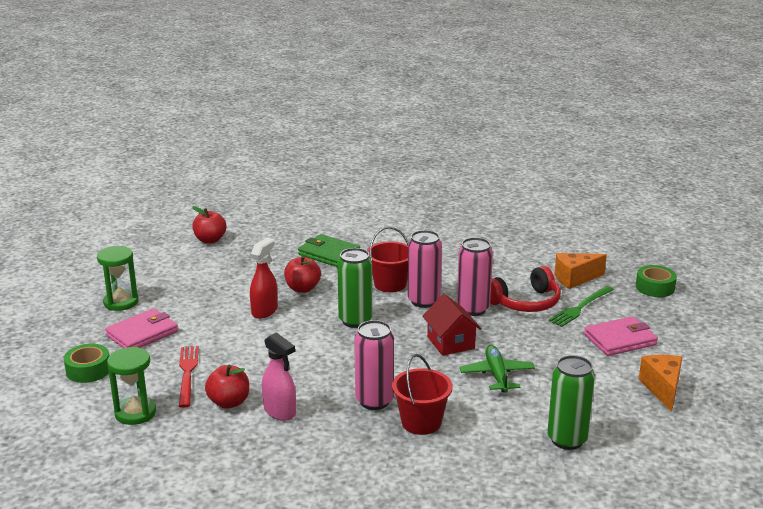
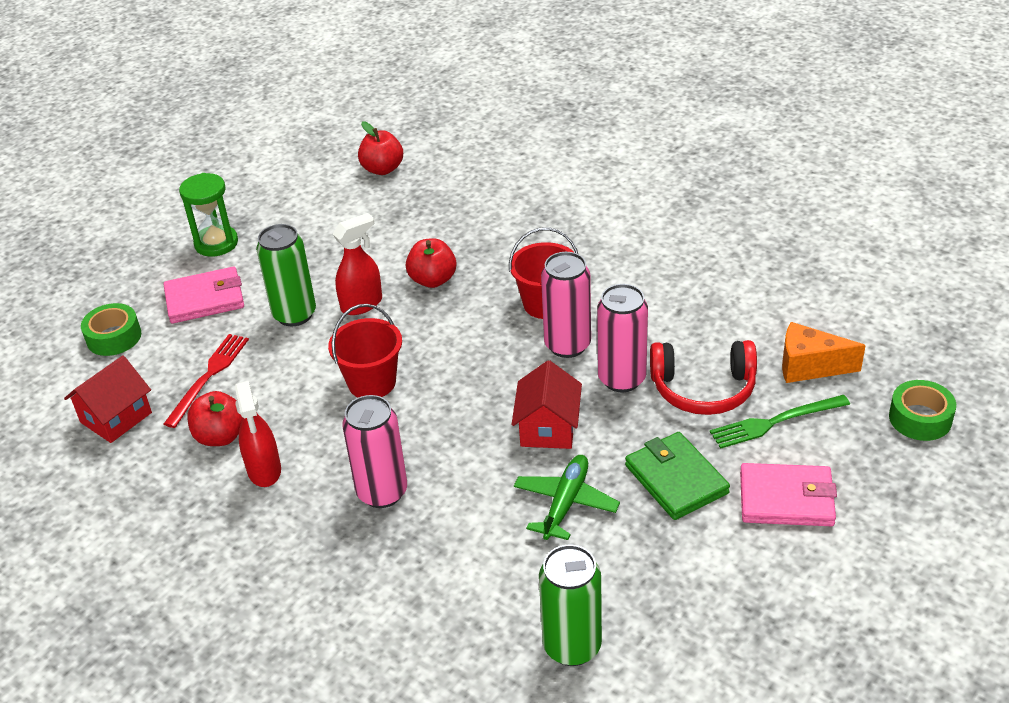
camera: 30 degrees right, 15 degrees up
(135, 413) = (116, 417): green hourglass -> red house
(280, 412) = (264, 470): pink spray bottle -> red spray bottle
(329, 254) = (508, 230): green wallet -> green wallet (676, 479)
(355, 320) = (457, 353): green can -> green can (294, 314)
(421, 422) = (411, 547): red bucket -> red bucket (372, 382)
(662, 389) = (777, 609): orange cheese -> none

